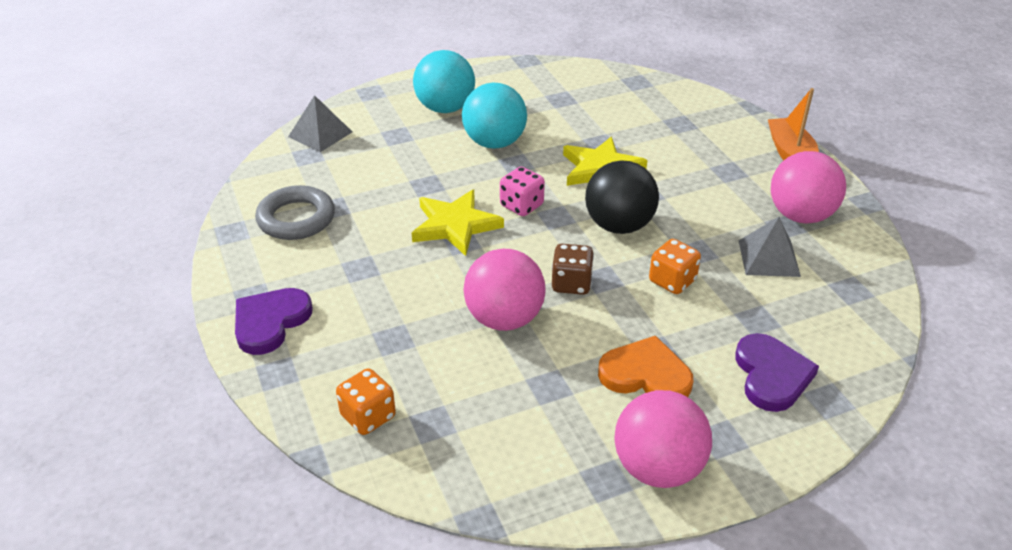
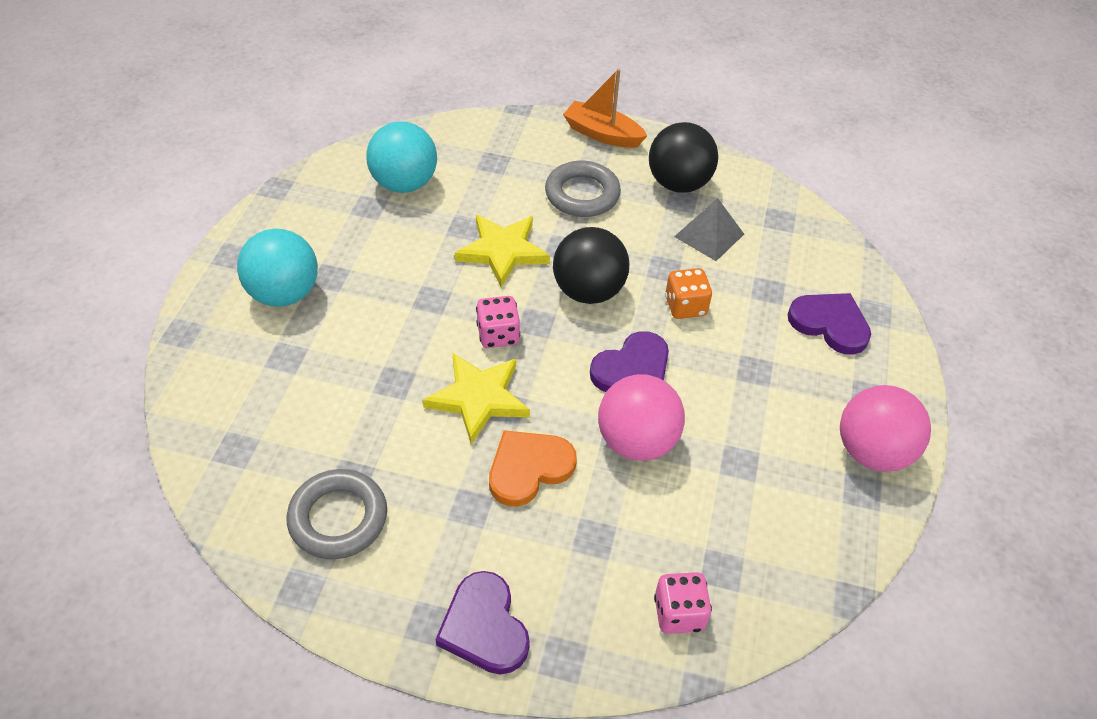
camera: 55 degrees left, 10 degrees up
(320, 134) = (208, 417): grey pyramid -> none
(368, 416) = (678, 613): orange dice -> pink dice
(494, 143) = (384, 294): turquoise ball -> turquoise ball (404, 183)
(571, 284) = (632, 369): brown dice -> purple heart
(645, 374) = (774, 394): orange heart -> orange heart (528, 468)
(711, 176) = (582, 194): none -> grey ring
(800, 215) = (678, 183): pink ball -> black ball

